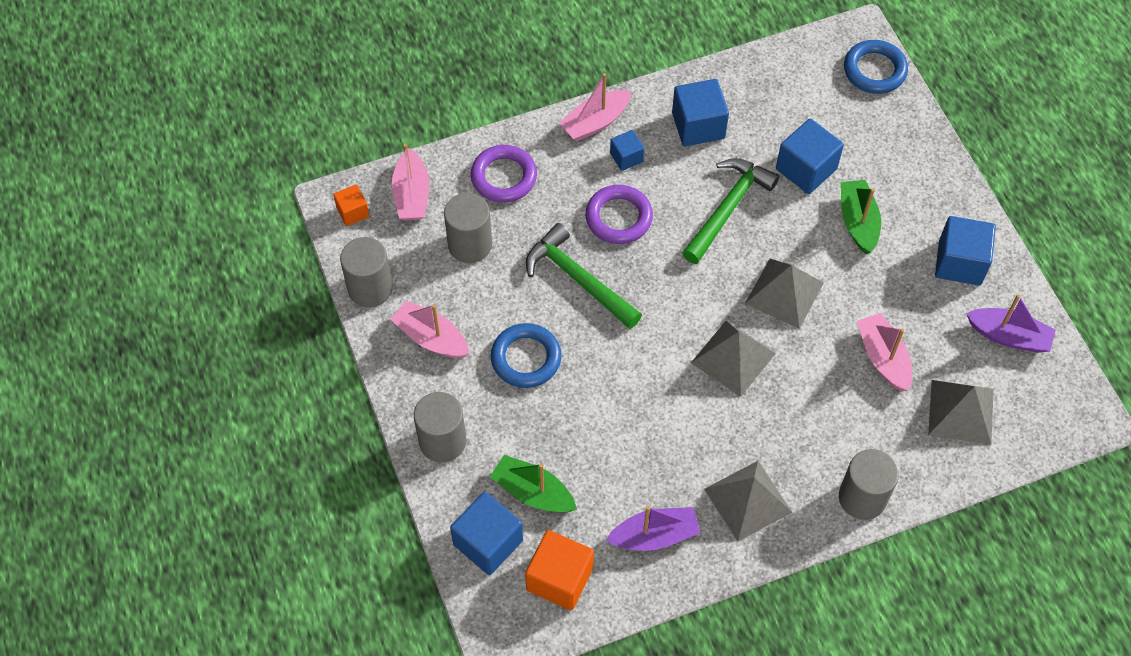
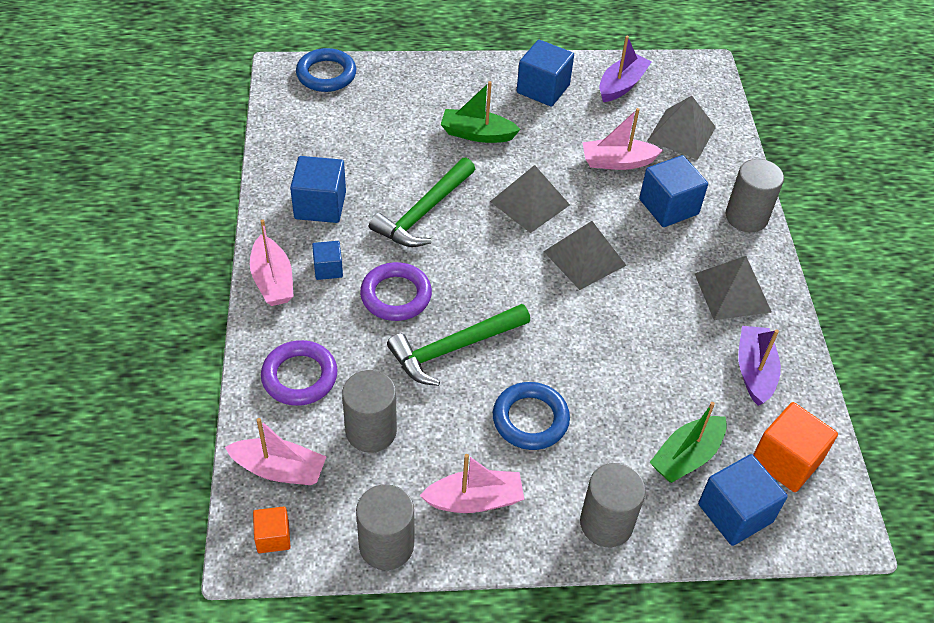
camera: 75 degrees left, 10 degrees down
(431, 338) = (474, 500): pink boat -> pink boat turned 150 degrees counterclockwise
(728, 208) = (423, 212): green hammer -> green hammer turned 105 degrees counterclockwise
(806, 169) = (406, 148): blue cube -> blue cube (668, 207)

